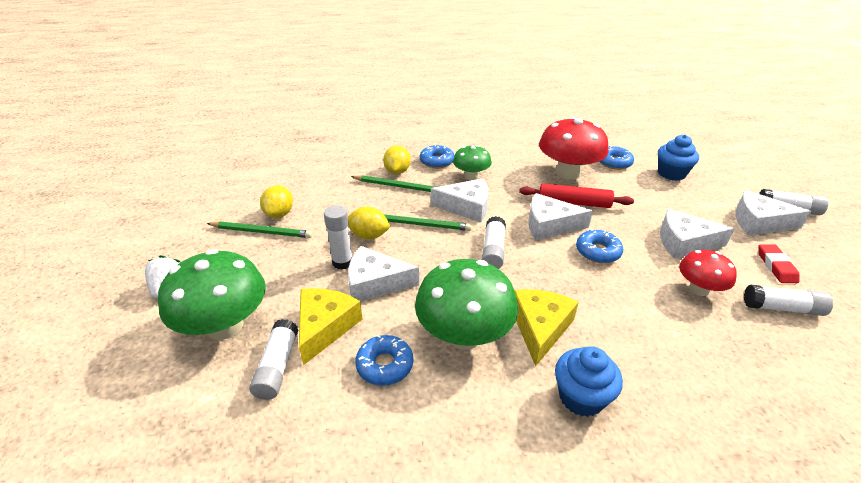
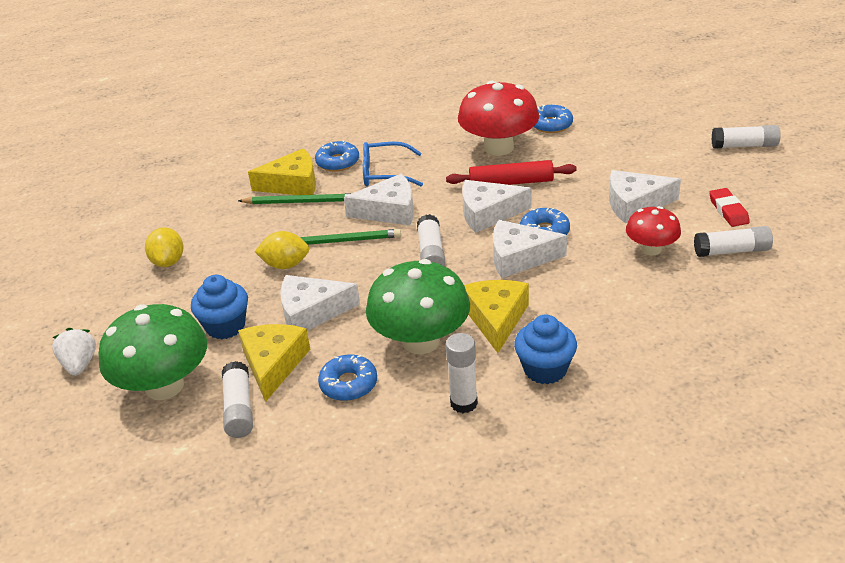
camera: 10 degrees left, 0 degrees up
(262, 232) = (157, 285): green pencil -> none
(342, 262) = (266, 299): white glue stick -> white glue stick (464, 403)
(397, 171) = (293, 184): yellow lemon -> yellow cheese
(471, 176) = (385, 173): green mushroom -> blue glasses
(671, 173) = (618, 126): blue cupcake -> blue cupcake (225, 326)
(759, 222) = (713, 167): white cheese -> white cheese (519, 257)

